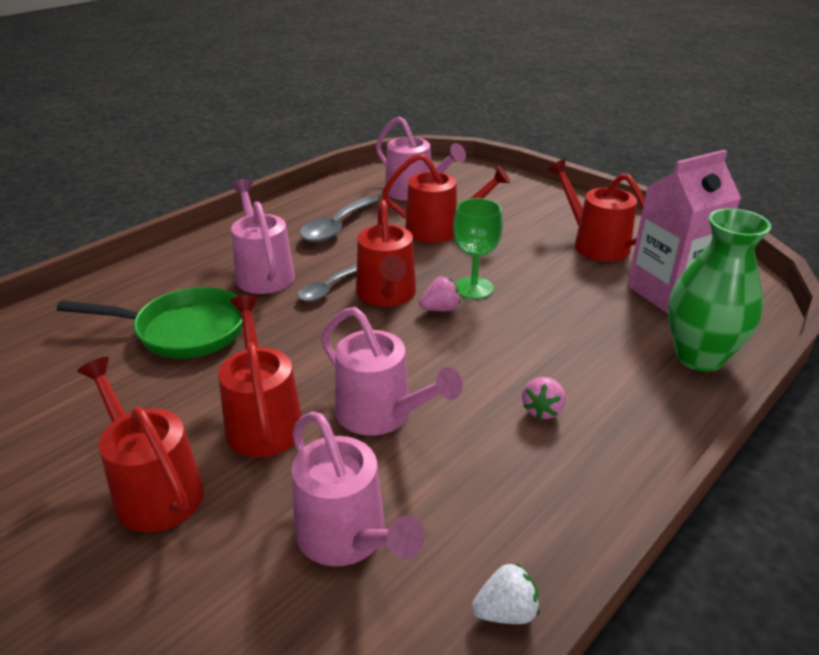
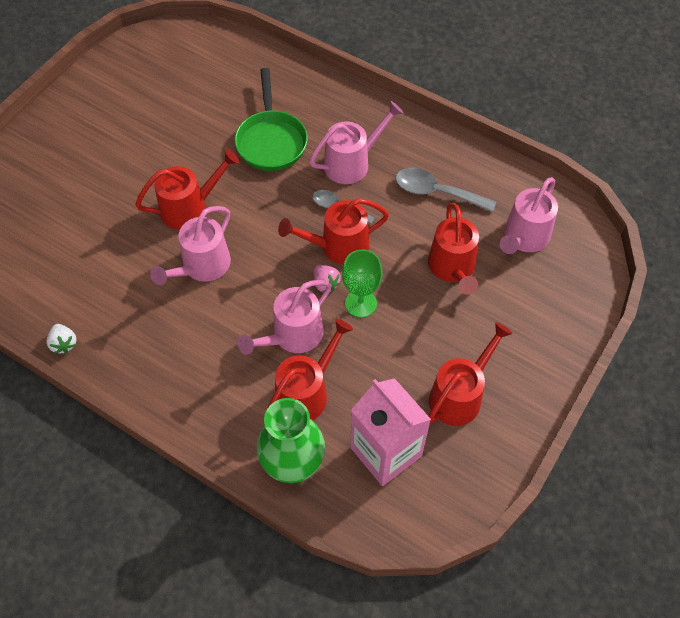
camera: 80 degrees right, 25 degrees up
(154, 489) = (132, 176): red watering can -> red watering can (306, 392)
(347, 537) = (106, 268): pink watering can -> pink watering can (292, 336)
(542, 410) = (217, 356): pink strawberry -> none

